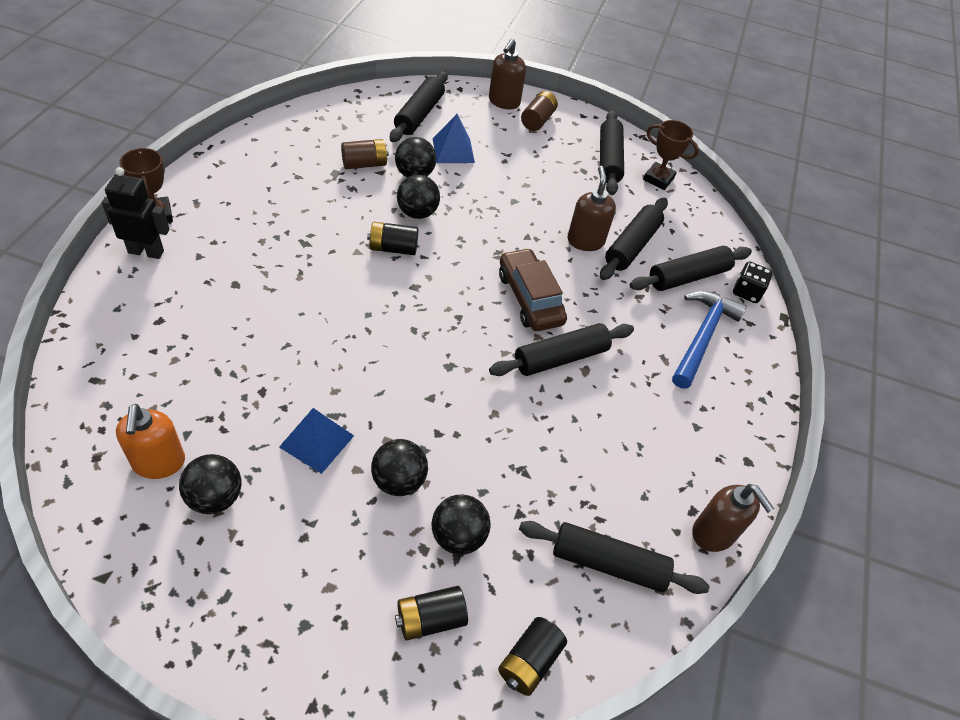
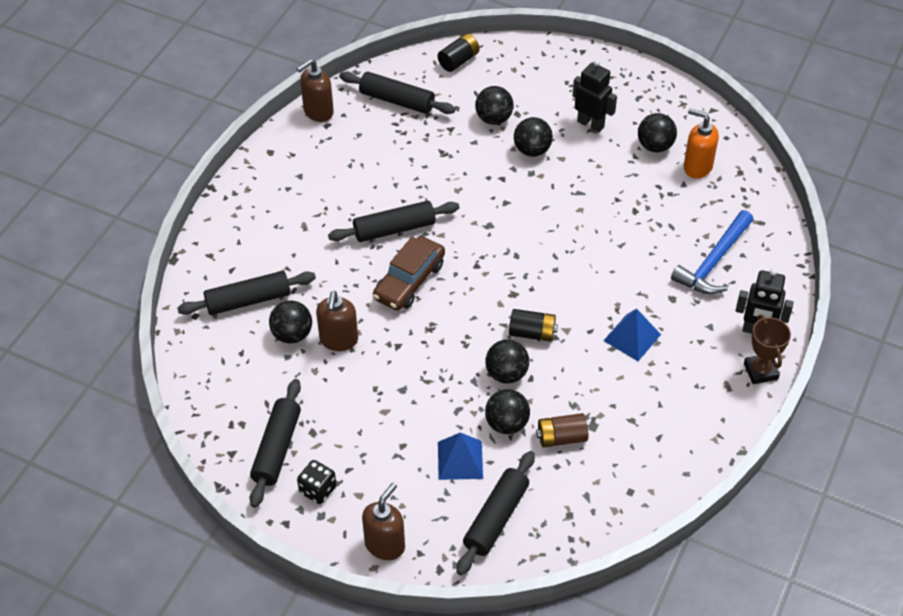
camera: 165 degrees left, 0 degrees up
(159, 463) = (697, 167): orange soap dispenser -> orange soap dispenser turned 60 degrees counterclockwise
(309, 534) = (591, 124): none -> black robot
(317, 441) = (591, 176): blue pyramid -> blue pyramid (632, 337)
(430, 619) = (515, 81): black battery -> none
(530, 298) = (409, 281): brown car -> brown car turned 45 degrees clockwise
(537, 120) = (348, 512): brown battery -> none
(631, 246) = (292, 334): black rolling pin -> black ball
(658, 179) = (227, 420): brown trophy -> none
(702, 337) = (261, 243): blue hammer -> blue hammer (713, 262)
(713, 534) = (318, 112): brown soap dispenser -> brown soap dispenser turned 105 degrees counterclockwise
(747, 292) = (196, 284): black dice -> black dice (318, 490)

